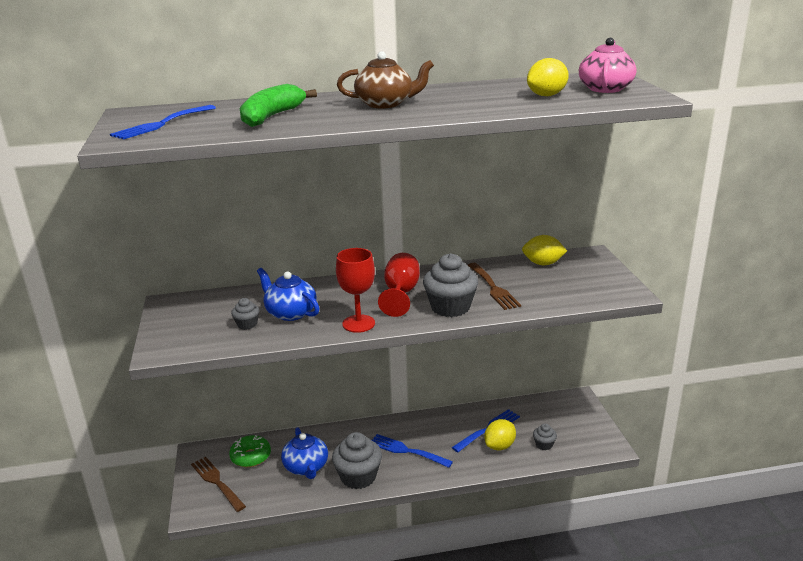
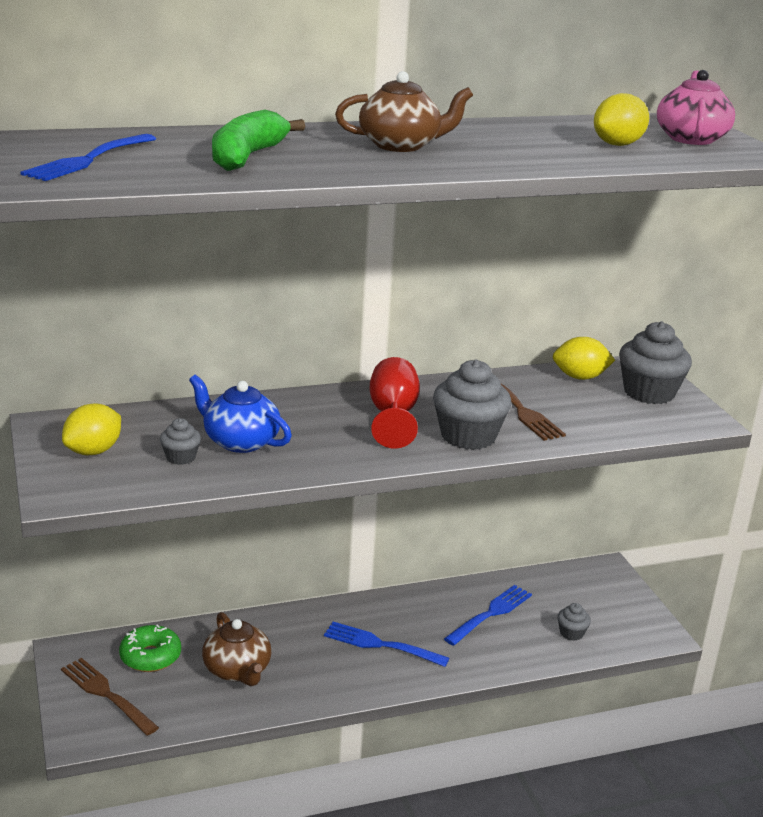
camera: 10 degrees left, 0 degrees up
(306, 467) = (237, 670): blue teapot -> brown teapot
(358, 323) = (344, 458): red goblet -> none
(358, 477) = (317, 682): grey cupcake -> grey cupcake (649, 392)
(499, 446) = (510, 636): yellow lemon -> yellow lemon (93, 451)

